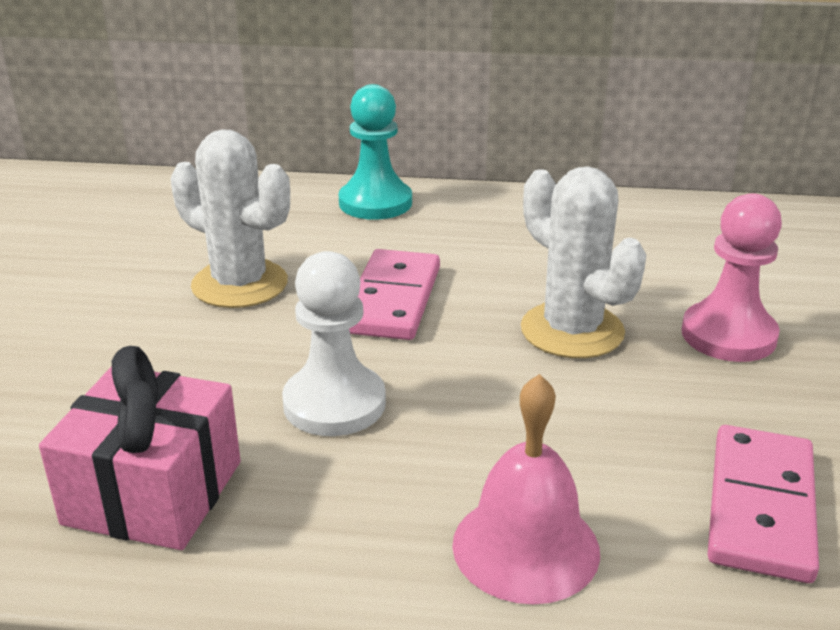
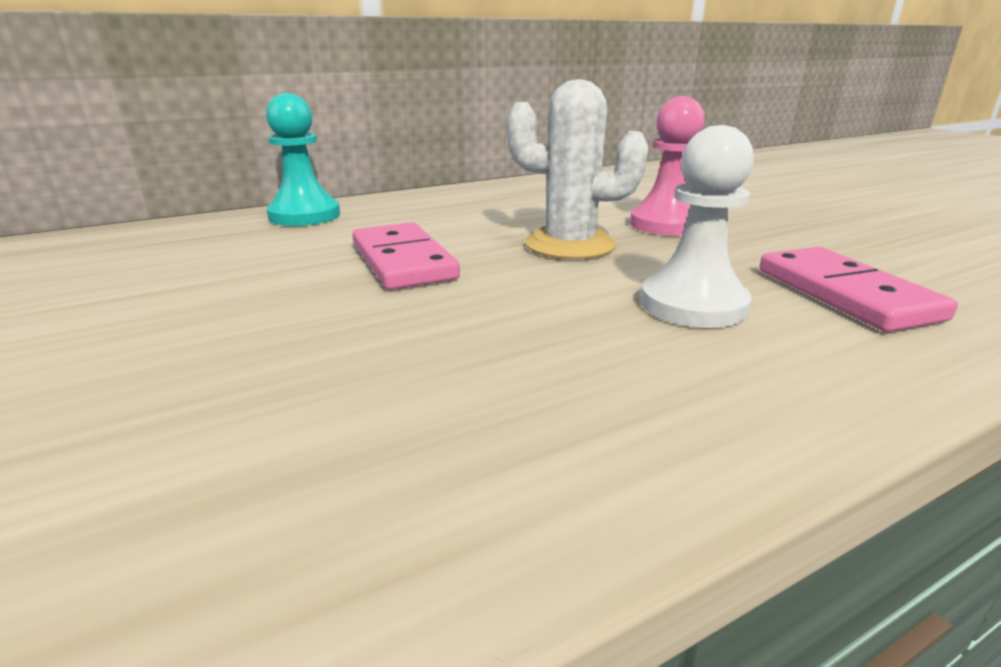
camera: 35 degrees left, 5 degrees down
(153, 492) = (343, 489): pink gift -> none
(240, 284) = (230, 286): white cactus -> none
(334, 404) = (451, 337): white pawn -> white pawn (693, 305)
(526, 547) = (769, 373): pink bell -> none

